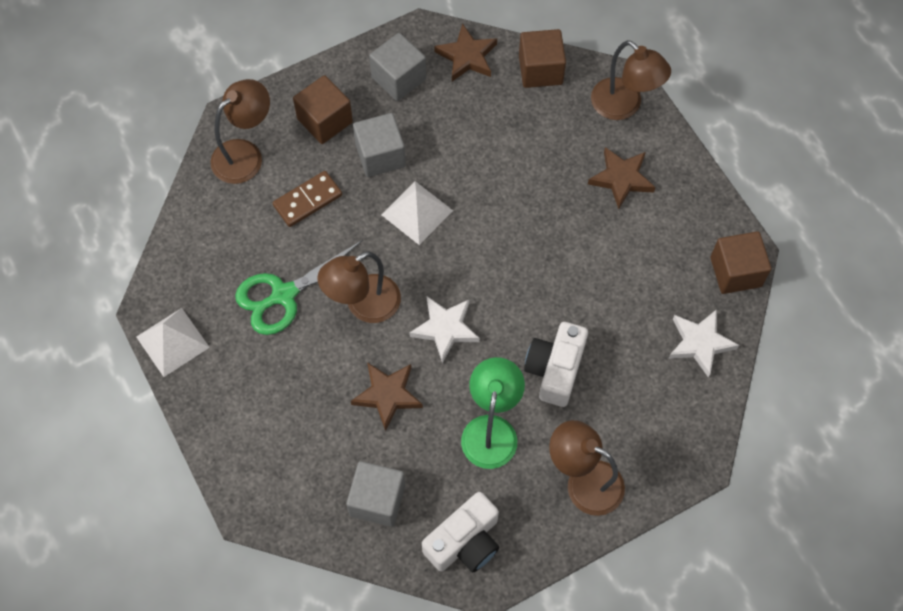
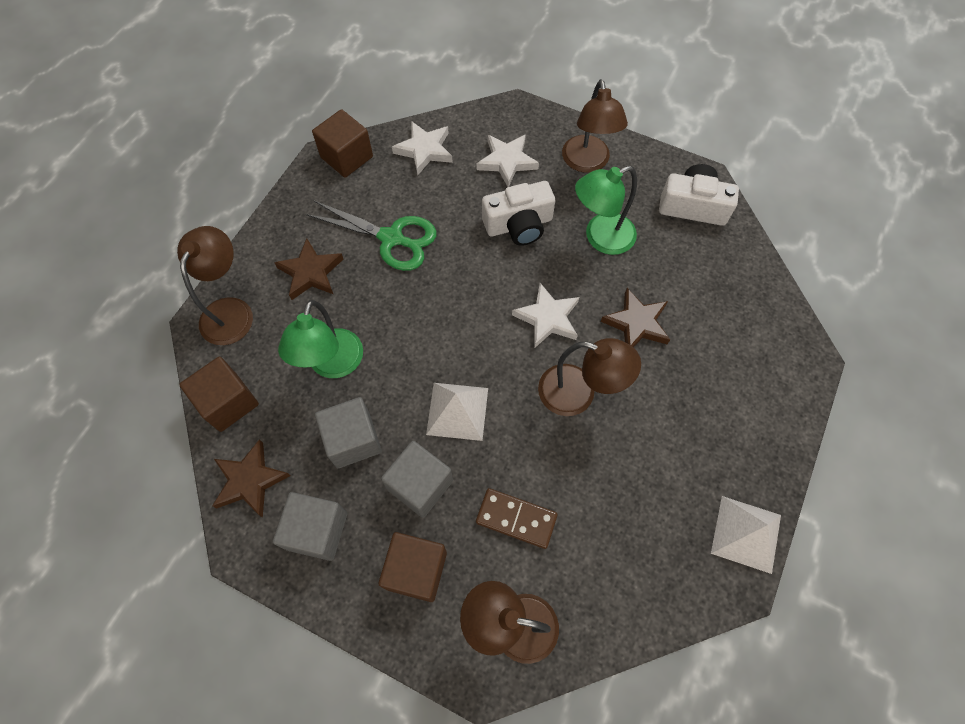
camera: 125 degrees left, 0 degrees up
(283, 295) = (623, 468): green scissors -> green scissors (391, 238)
(377, 500) = (718, 277): grey cube -> grey cube (353, 440)
(521, 151) = (333, 365): none -> green lamp
(636, 408) = (507, 161): none -> white star

